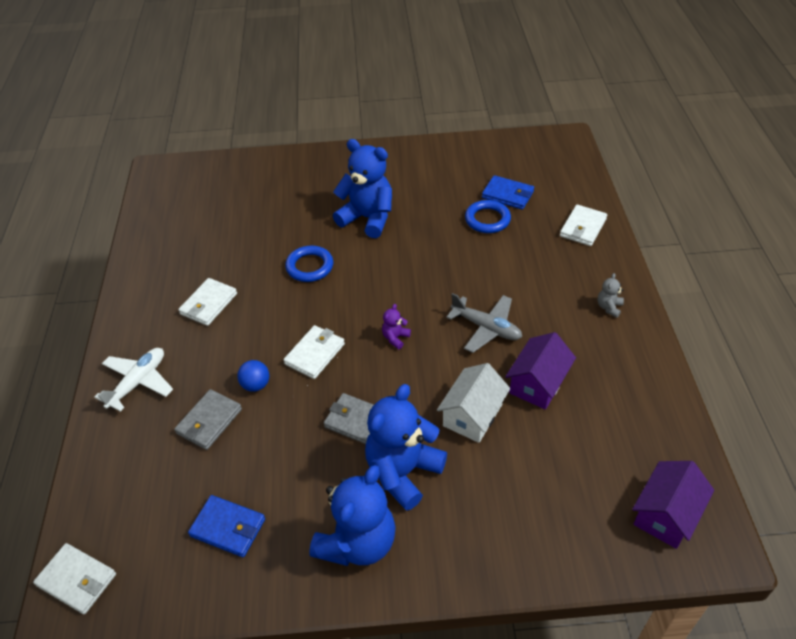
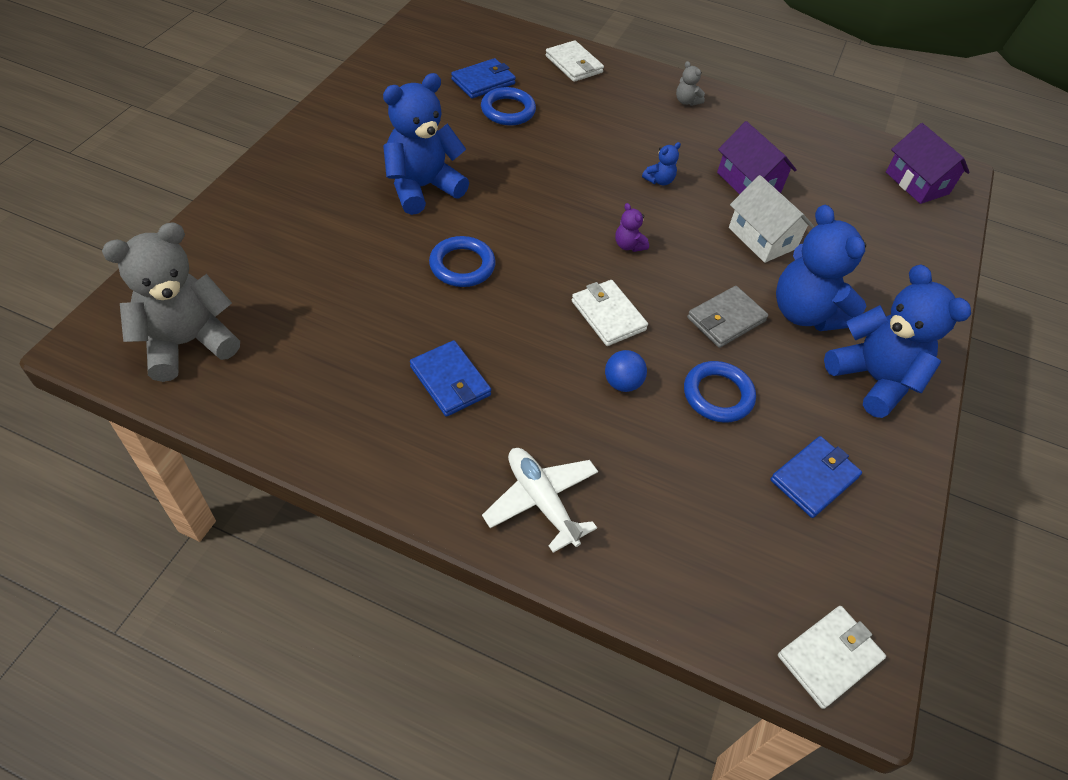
camera: 70 degrees left, 5 degrees up
(176, 197) = (187, 343): none -> grey teddy bear
(208, 304) = (450, 381): white wallet -> blue wallet
(209, 421) = (653, 446): grey wallet -> none
(277, 442) = (718, 395): none -> blue ring
(486, 328) = (659, 180): grey plane -> blue teddy bear

